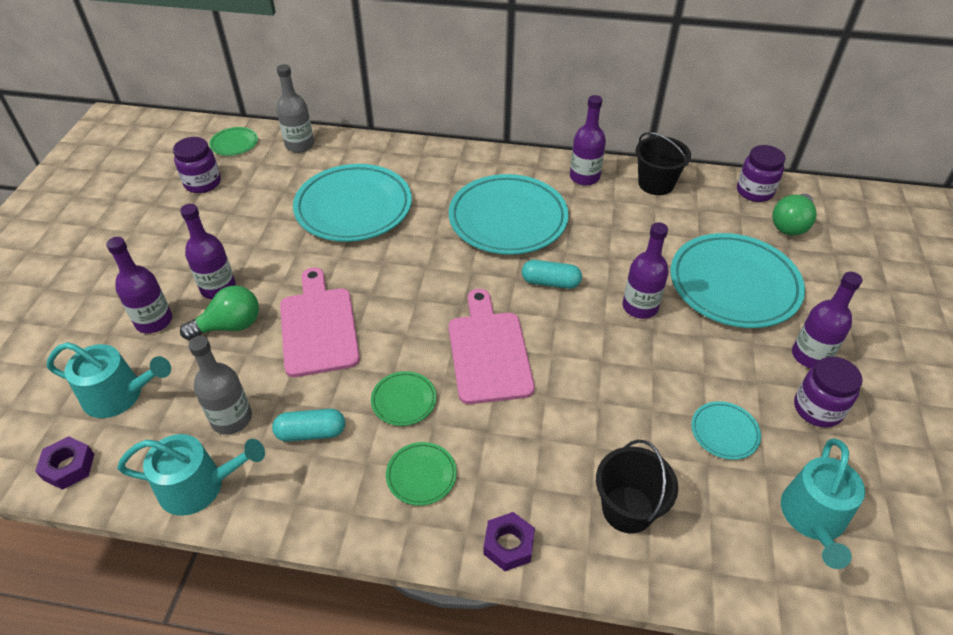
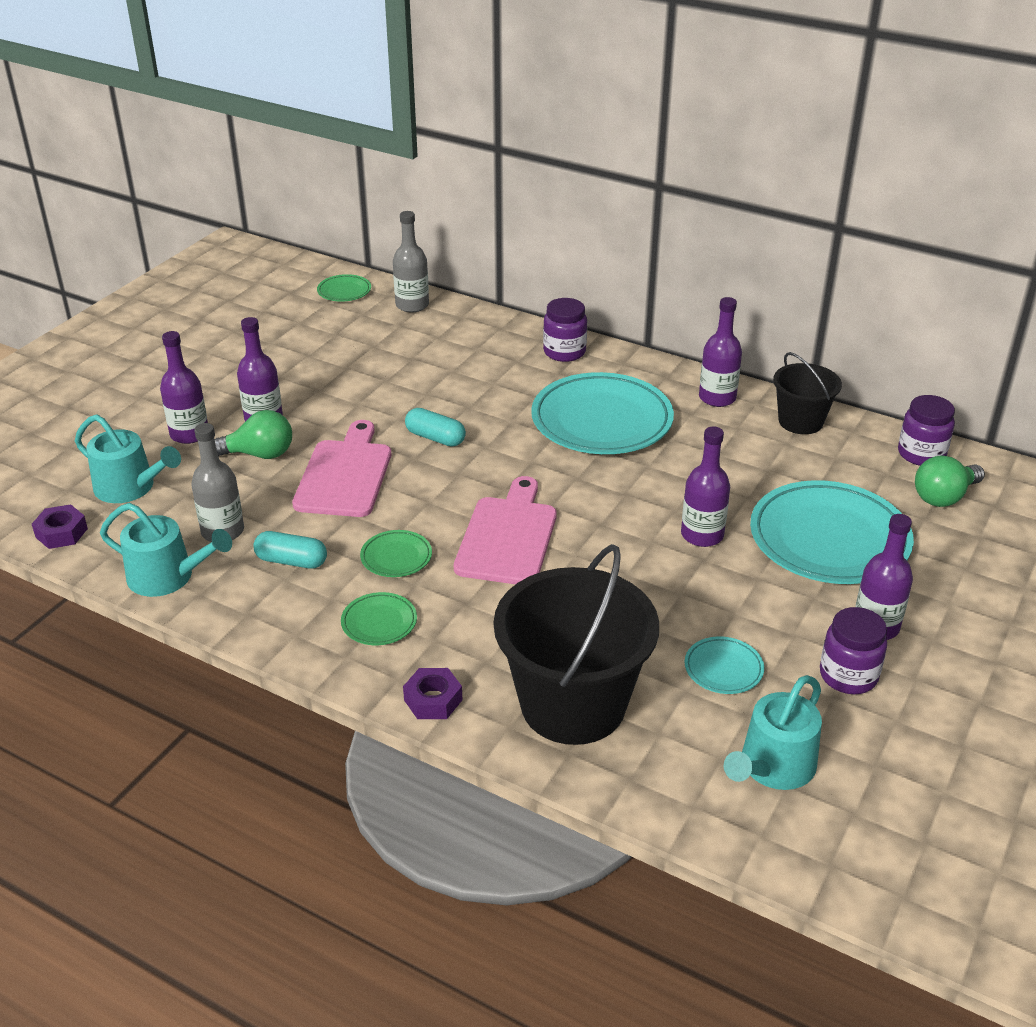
camera: 20 degrees right, 10 degrees down
(203, 183) = (294, 322): purple jar -> purple jar (564, 352)
(353, 208) = (438, 376): turquoise plate -> none
(550, 282) = (614, 490): turquoise capsule -> turquoise capsule (435, 438)
(627, 509) = (573, 704): black bucket -> black bucket, size x1.83

